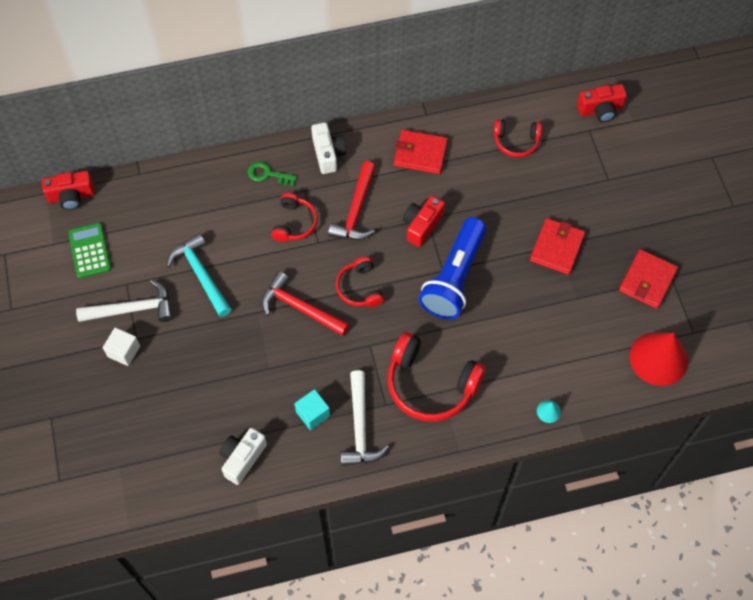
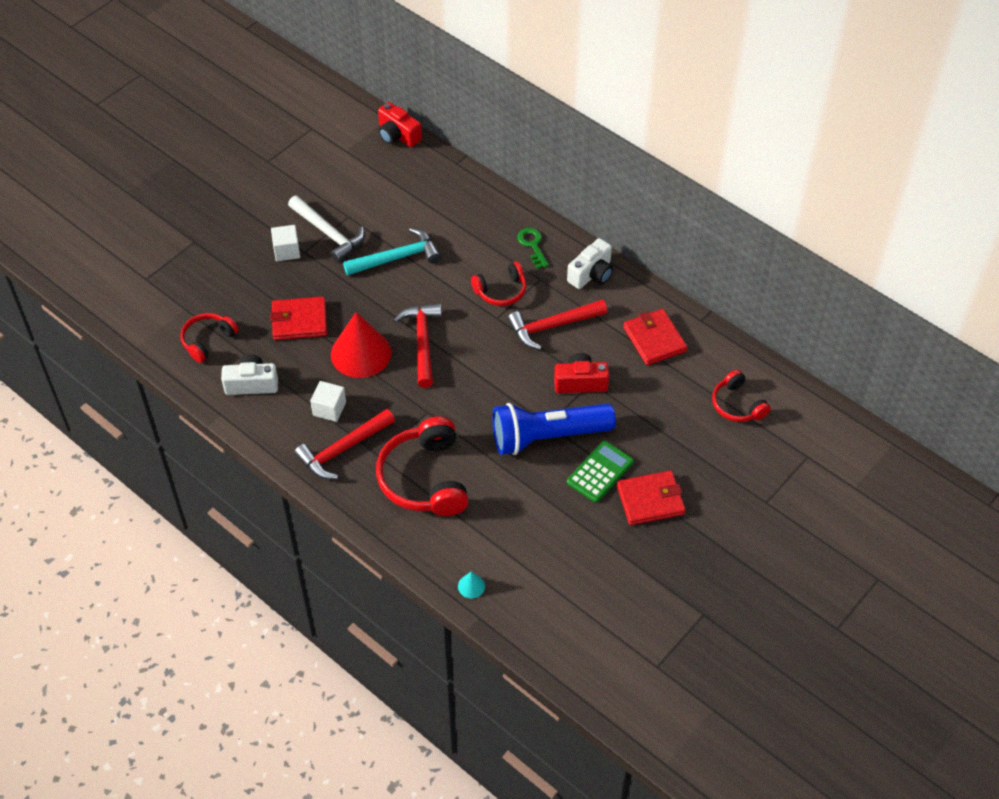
camera: 55 degrees right, 10 degrees down
(90, 251) = (358, 176): green calculator -> green calculator (600, 472)
(200, 274) = (397, 257): turquoise hammer -> turquoise hammer turned 45 degrees clockwise
(313, 414) = (329, 409): turquoise cube -> white cube
(360, 288) = (477, 373): red headphones -> red headphones (207, 340)
(360, 427) = (342, 450): white hammer -> red hammer
(600, 110) = (840, 453): red camera -> none
(647, 280) = (681, 595): red wallet -> red wallet (299, 321)
(658, 358) = (602, 650): red cone -> red cone (361, 353)

